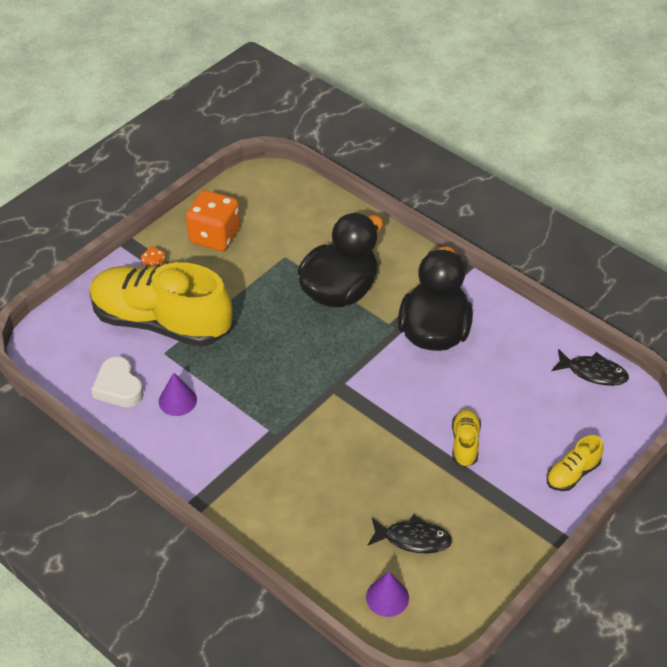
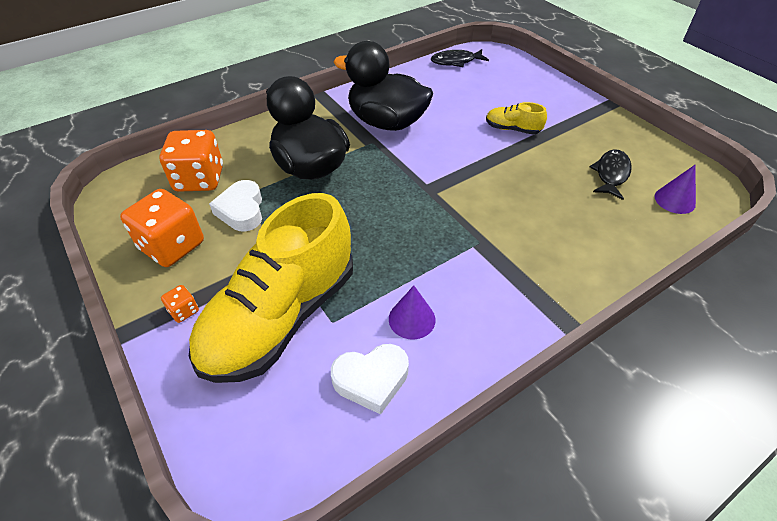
camera: 75 degrees left, 0 degrees up
(266, 263) = (241, 210): none -> white heart
(297, 222) = (199, 179): none -> orange dice
(572, 473) = (548, 88): yellow shoe -> none
(593, 372) = (456, 61): black fish -> black fish turned 135 degrees counterclockwise

